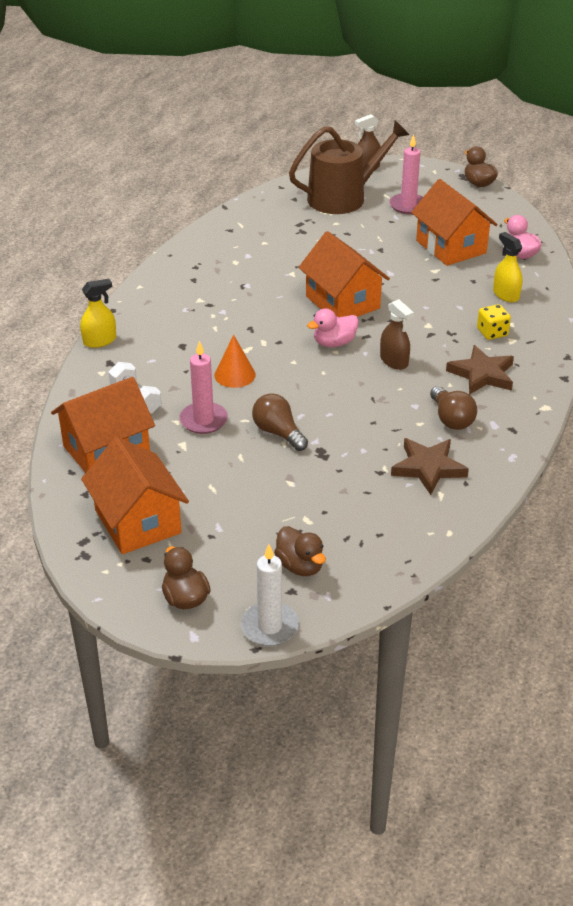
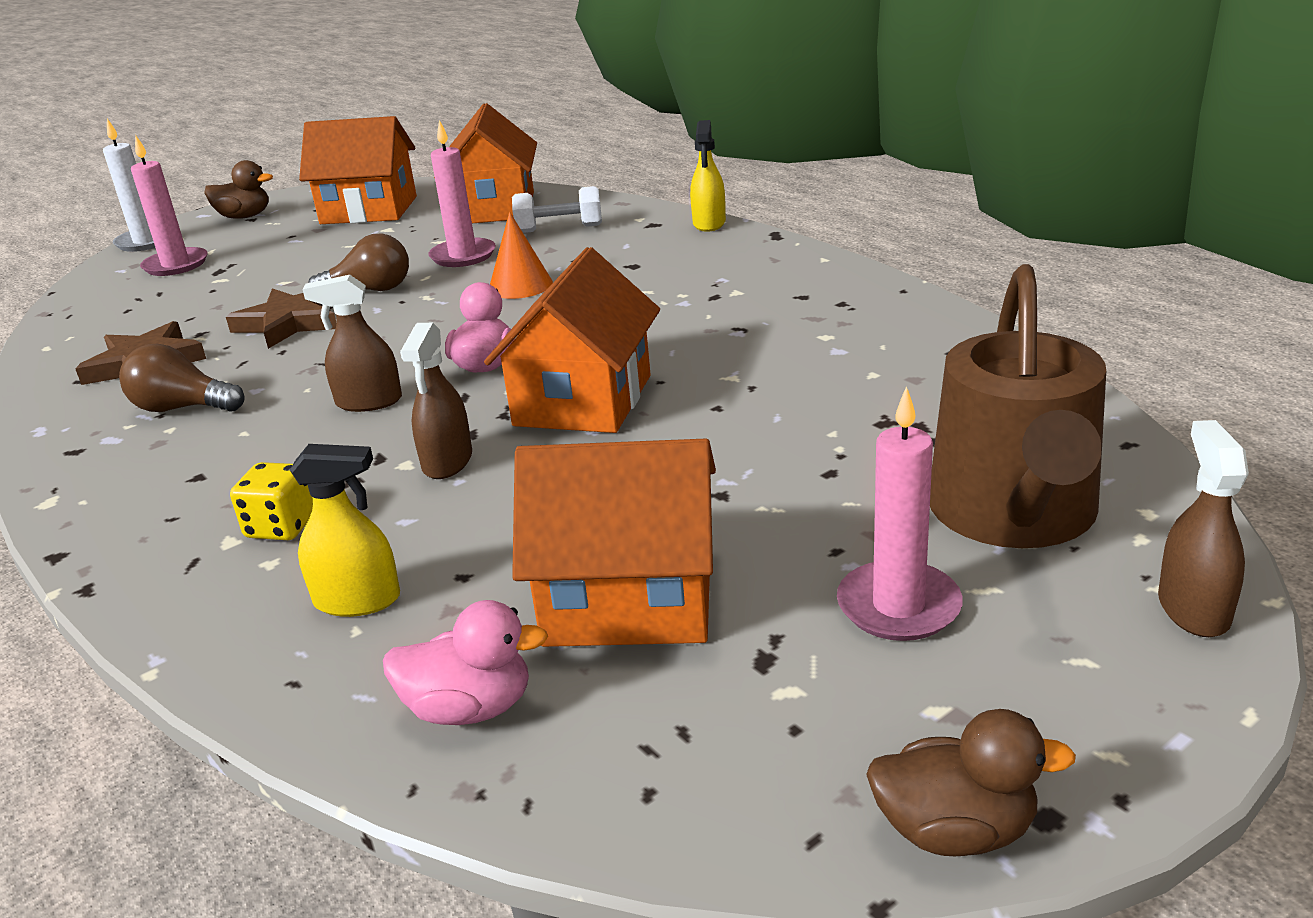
camera: 125 degrees right, 10 degrees down
(300, 566) = (176, 265): brown duck -> pink candle
(342, 302) = (583, 400): orange house -> orange house turned 75 degrees counterclockwise
(417, 315) = (447, 462): none -> brown spray bottle
(482, 374) = (211, 471): brown star -> brown star (290, 323)

